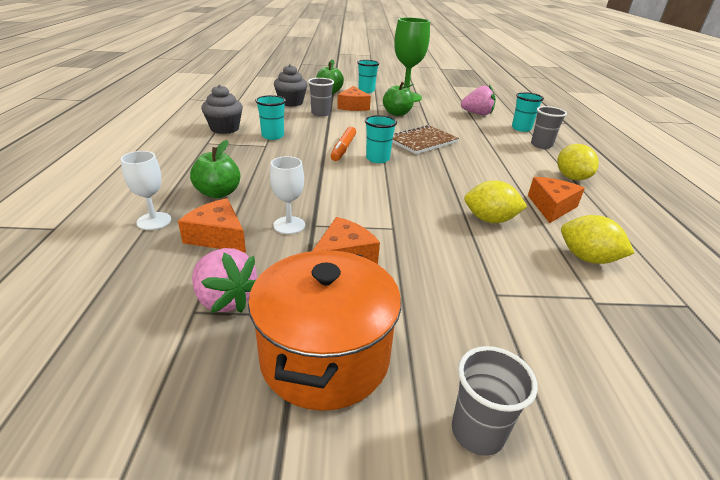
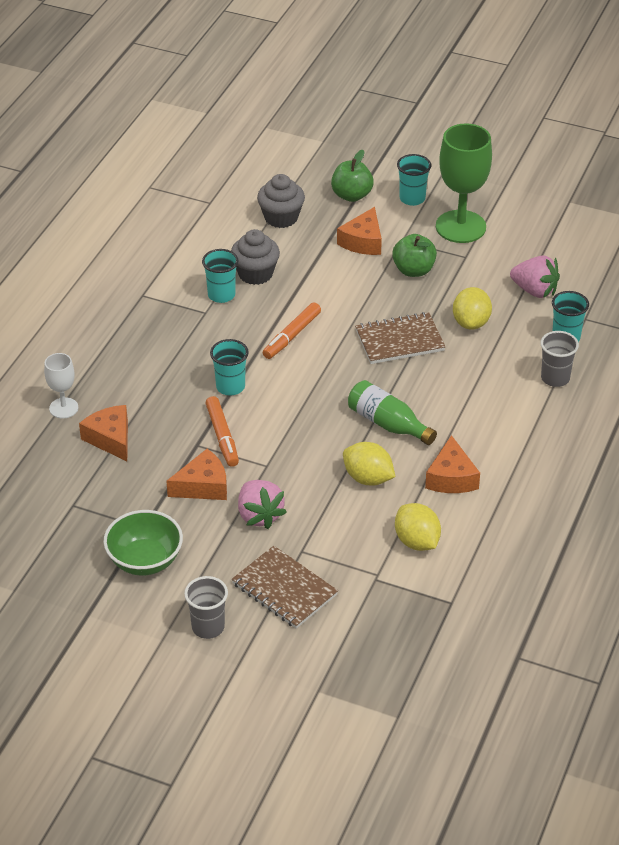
camera: 25 degrees right, 10 degrees up
(218, 193) = (128, 383): green apple -> none
(224, 129) = (171, 269): grey cupcake -> grey cupcake (255, 274)
(225, 299) = (97, 501): pink strawberry -> pink strawberry (259, 515)
(289, 225) = (175, 440): white goblet -> none
(321, 113) = (307, 253): grey cup -> none
(325, 357) = (145, 560): orange pot -> green bowl
(334, 214) = (222, 436): none -> orange marker
(377, 159) = (320, 363): turquoise cup -> turquoise cup (230, 387)
(465, 183) = (388, 424): none -> green bottle
(521, 342) = (284, 589): none -> brown notebook
(551, 207) = (451, 477): orange cheese -> orange cheese turned 135 degrees clockwise
(571, 177) = (526, 443): yellow lemon -> yellow lemon (471, 323)

